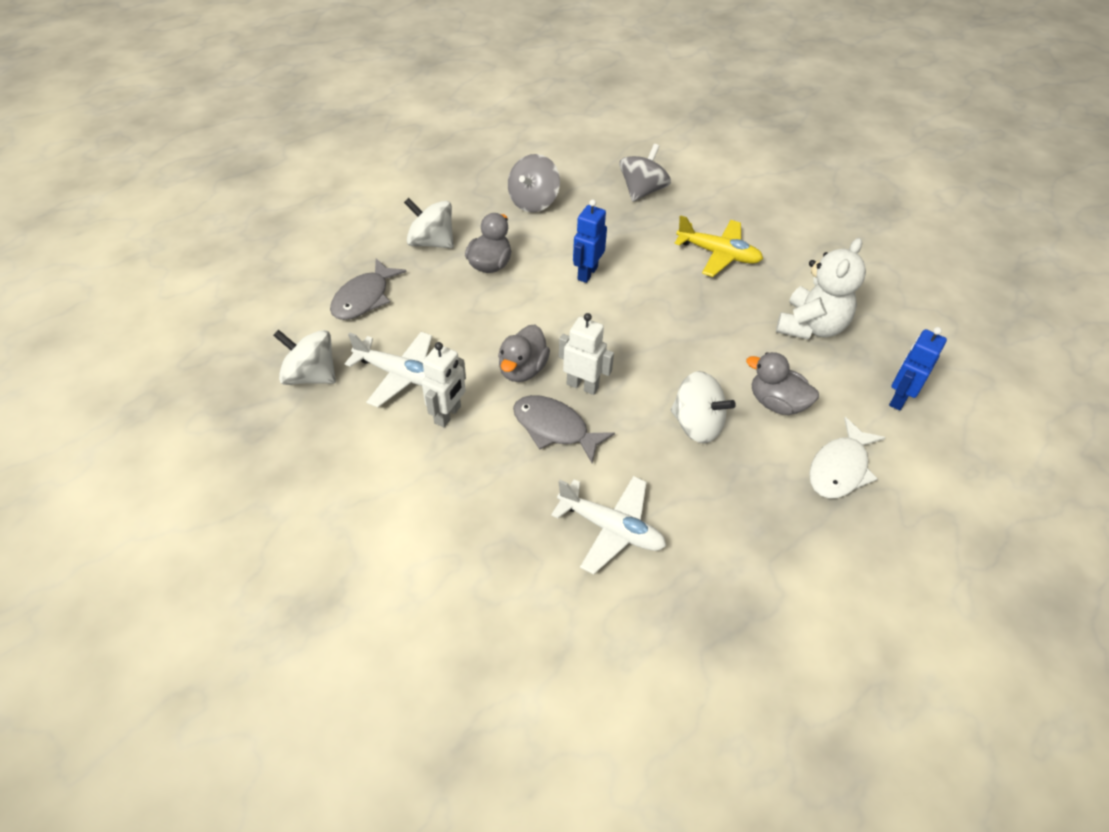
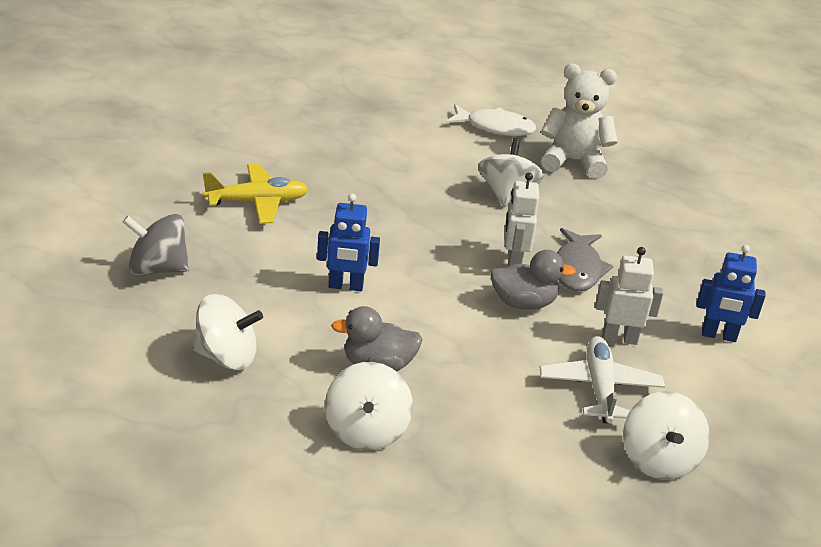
camera: 115 degrees left, 15 degrees down
(364, 298) = (510, 459): grey fish -> none
(533, 202) = (226, 357): grey spinning top -> white spinning top
(611, 528) = (647, 223): white plane -> none
(718, 254) = (257, 202): yellow plane -> yellow plane turned 75 degrees clockwise
(776, 403) = (449, 157): grey duck -> none
(811, 326) = (337, 144): white teddy bear -> white teddy bear (573, 161)
(899, 398) = (398, 103): blue robot -> blue robot (718, 335)

